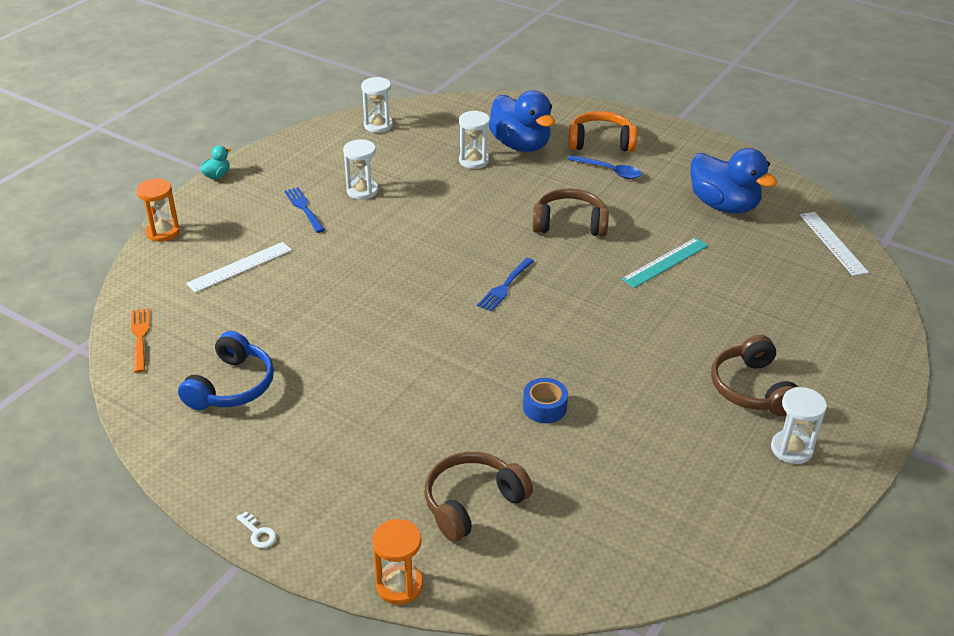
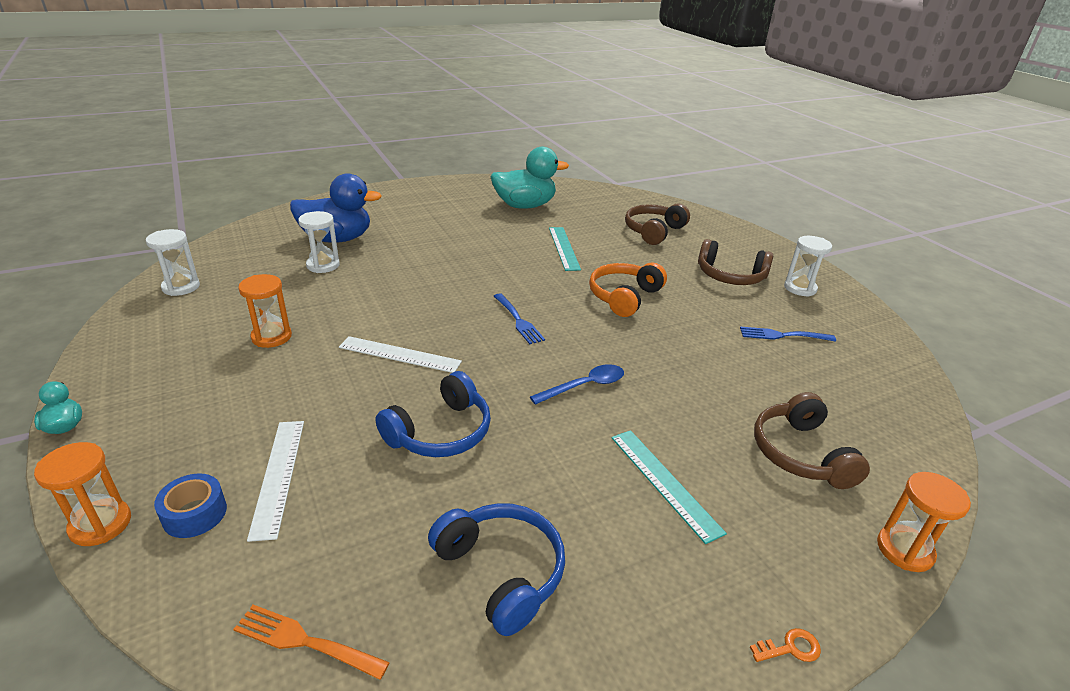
camera: 60 degrees left, 5 degrees down
(258, 533) = (790, 648): white key -> orange key
(304, 208) = (242, 384): blue fork -> blue fork (783, 335)
(331, 309) = (440, 432): none -> blue headphones
(362, 191) = (271, 337): white hourglass -> orange hourglass
(369, 432) = (664, 482): none -> turquoise ruler
(544, 407) = (694, 365): blue tape -> blue tape (195, 514)
(569, 224) = (471, 262): brown headphones -> brown headphones (653, 231)
(600, 142) = (387, 211): orange headphones -> orange headphones (624, 297)
(609, 171) = (428, 222): blue spoon -> blue spoon (584, 386)
(723, 205) = (525, 206): blue duck -> turquoise duck
(832, 243) = (604, 195): white ruler -> white ruler (399, 354)

